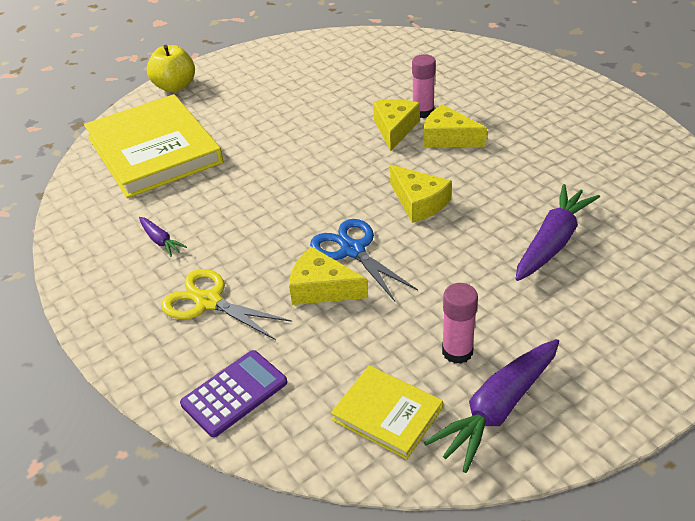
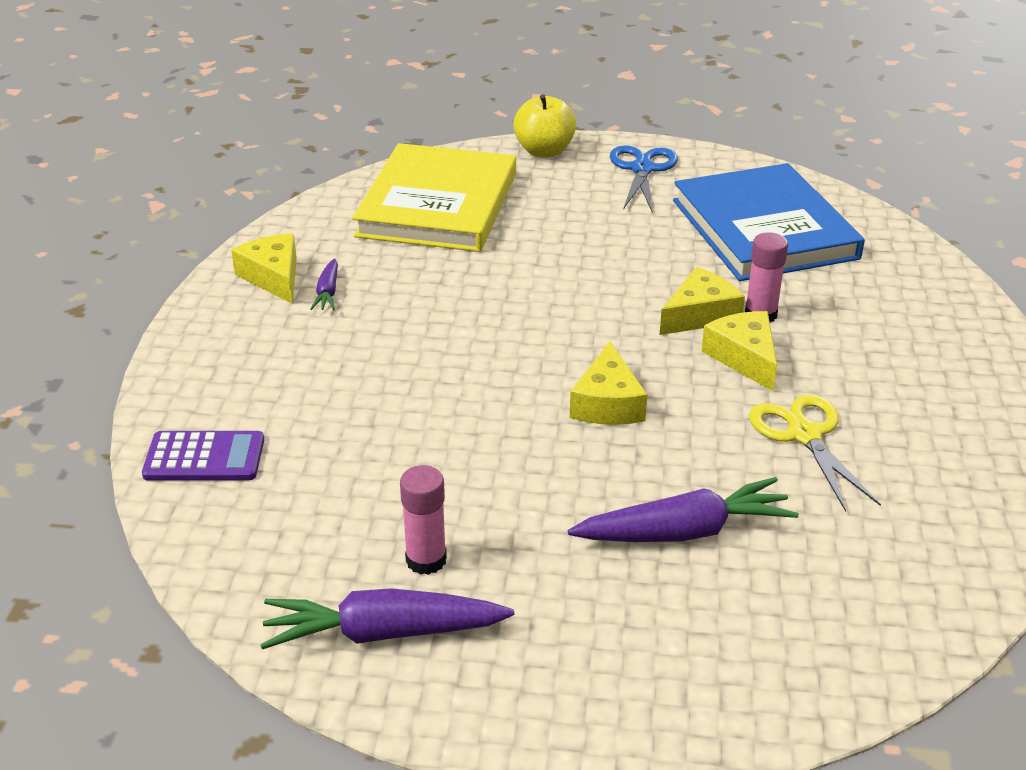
camera: 40 degrees right, 5 degrees down
(208, 302) = (290, 370): yellow scissors -> yellow scissors (804, 435)
(321, 288) = (396, 421): yellow cheese -> yellow cheese (273, 277)
(352, 250) = (474, 406): blue scissors -> blue scissors (642, 169)
(360, 68) = (764, 229): none -> blue book
(387, 413) = (290, 563): yellow book -> none

